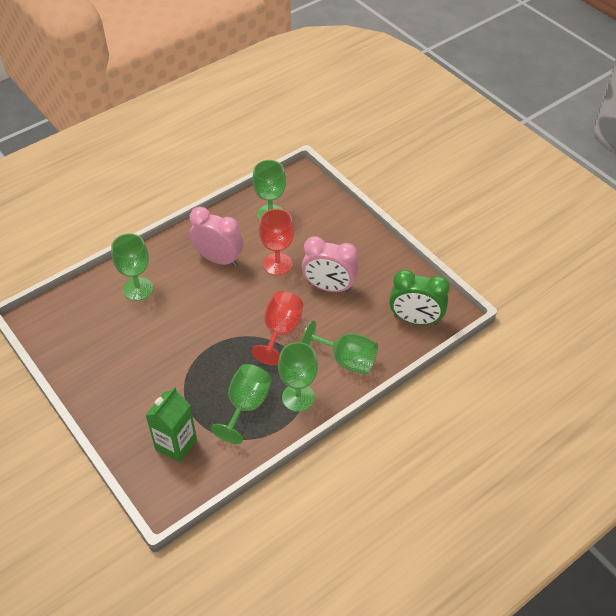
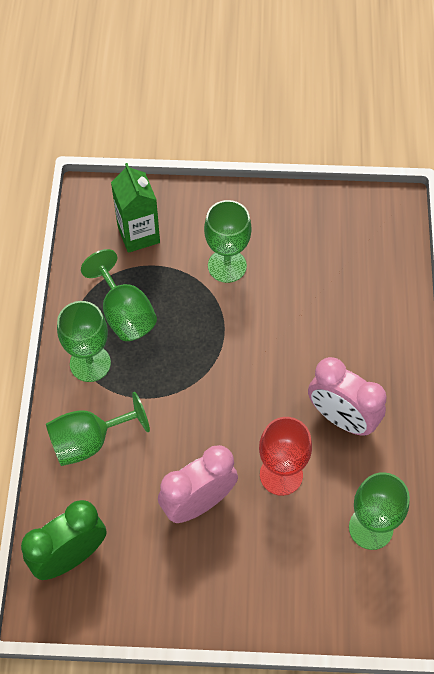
camera: 130 degrees right, 10 degrees up
(138, 289) = (361, 314): green goblet -> green goblet (227, 266)
(218, 259) = (341, 418): pink clock -> pink clock turned 60 degrees clockwise
(280, 331) = (183, 407): red goblet -> none

